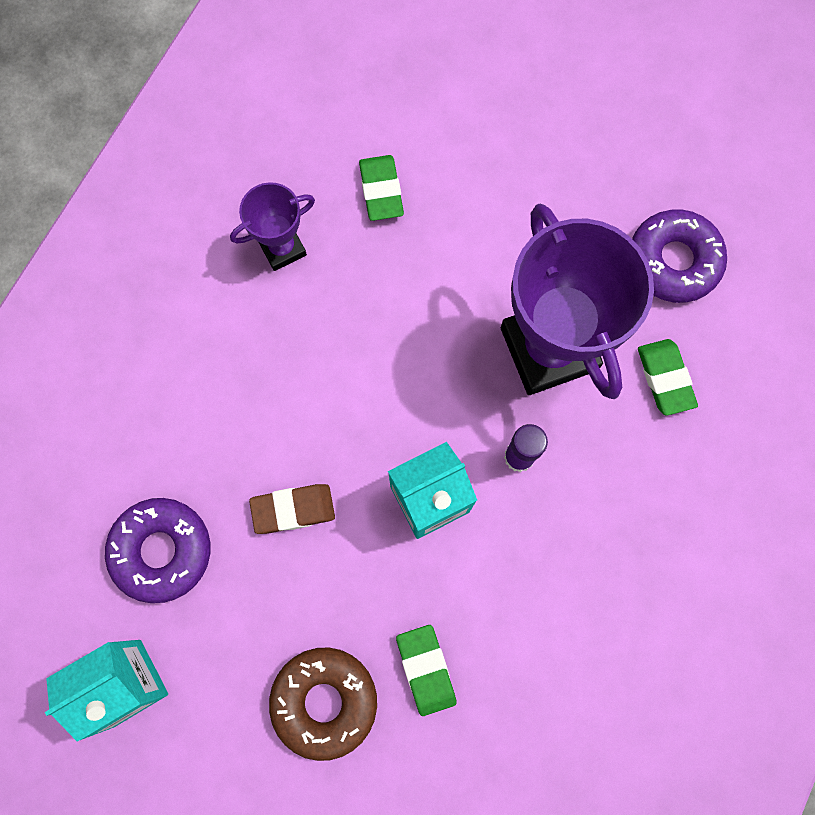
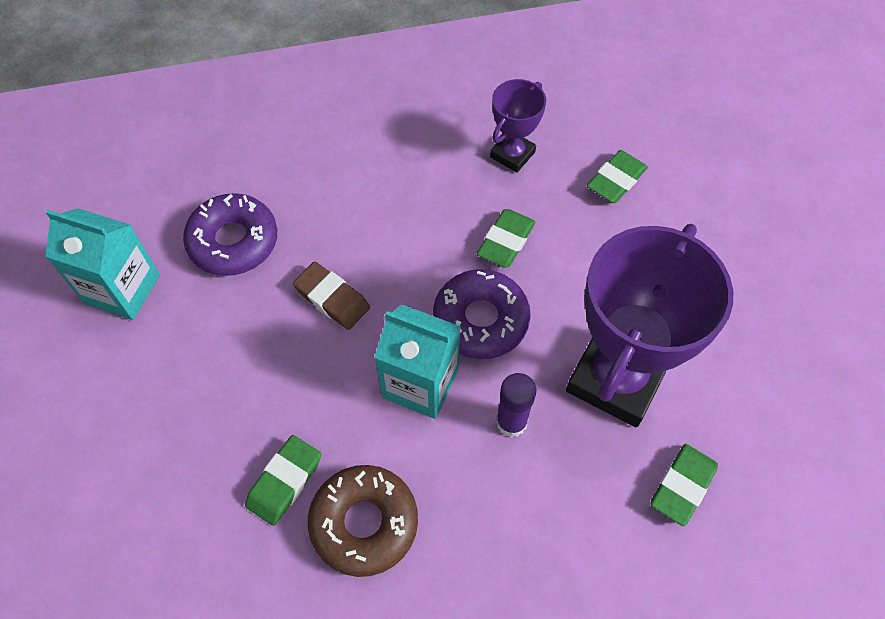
camera: 50 degrees right, 15 degrees down
(282, 248) = (512, 154): purple trophy -> purple trophy turned 75 degrees counterclockwise
(324, 701) = (204, 427): brown donut -> brown donut (364, 523)
(361, 326) = (506, 241): none -> green eraser
(673, 261) = (783, 417): purple donut -> purple donut (480, 320)

